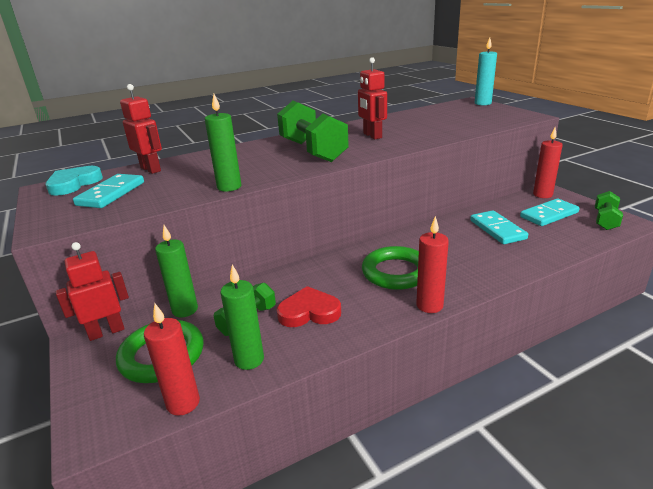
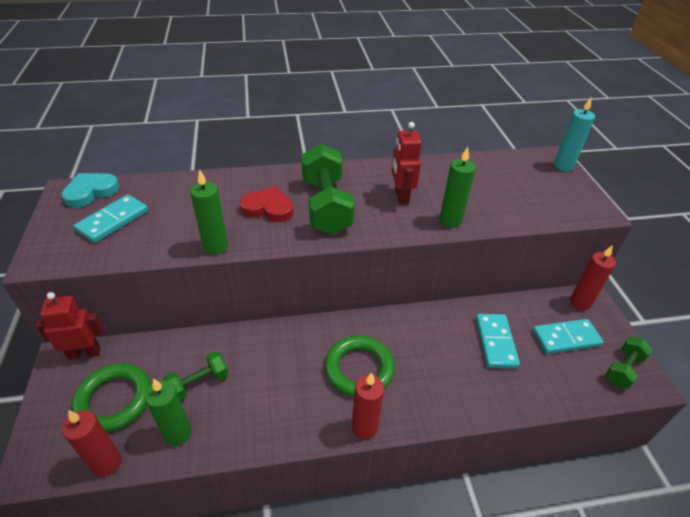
camera: 15 degrees right, 15 degrees up
(151, 169) = (164, 189): red robot -> none
(185, 310) = (155, 349): green candle -> green candle (450, 220)
(309, 312) = (254, 393): red heart -> red heart (268, 208)

